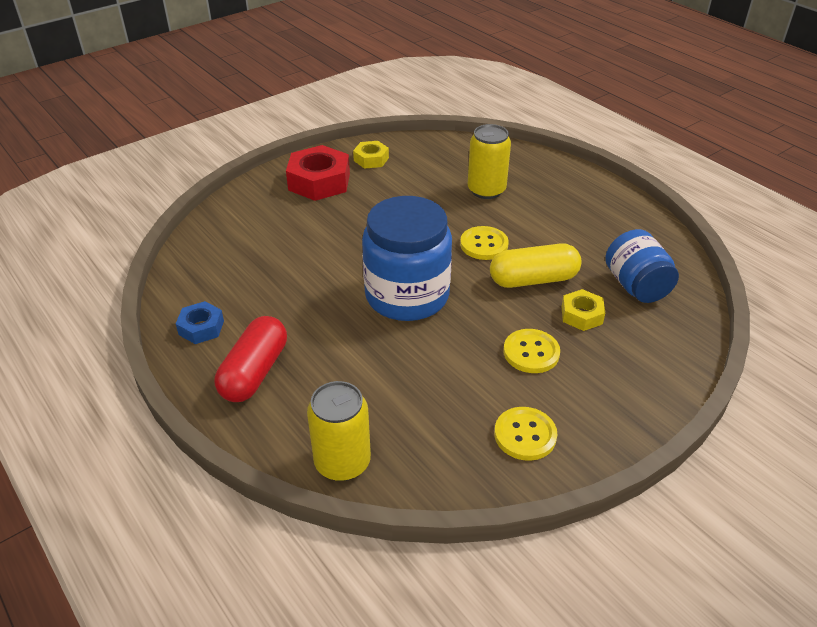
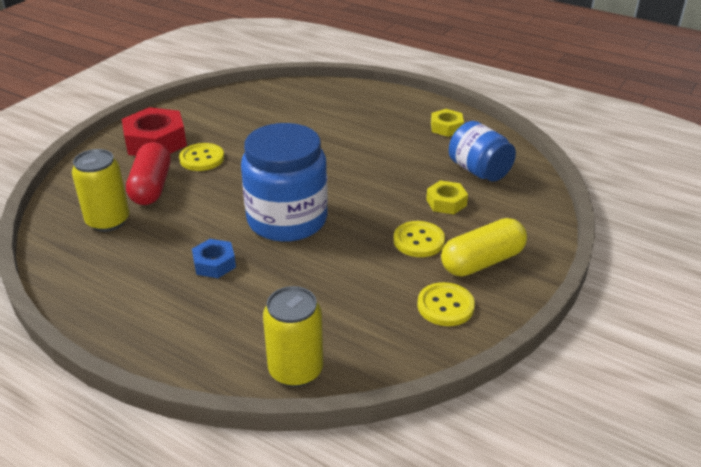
camera: 20 degrees left, 5 degrees down
(201, 328) = (98, 291): blue nut -> blue nut (214, 264)
(254, 372) = (172, 316): red capsule -> red capsule (151, 187)
(371, 159) = (197, 114): yellow nut -> yellow nut (446, 127)
(484, 244) = (336, 165): yellow button -> yellow button (202, 158)
(486, 190) = (316, 121): yellow can -> yellow can (108, 221)
(533, 279) = (392, 183): yellow capsule -> yellow capsule (482, 261)

